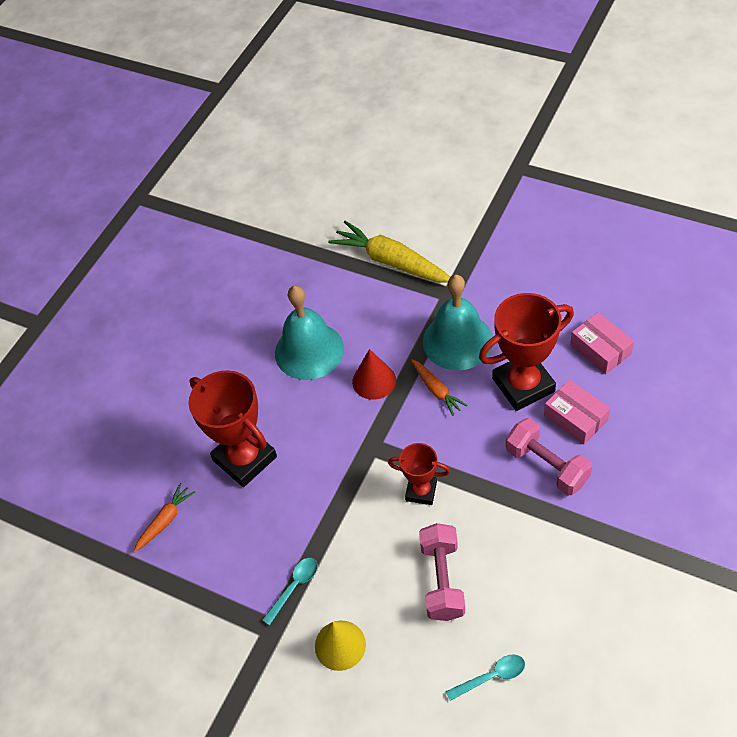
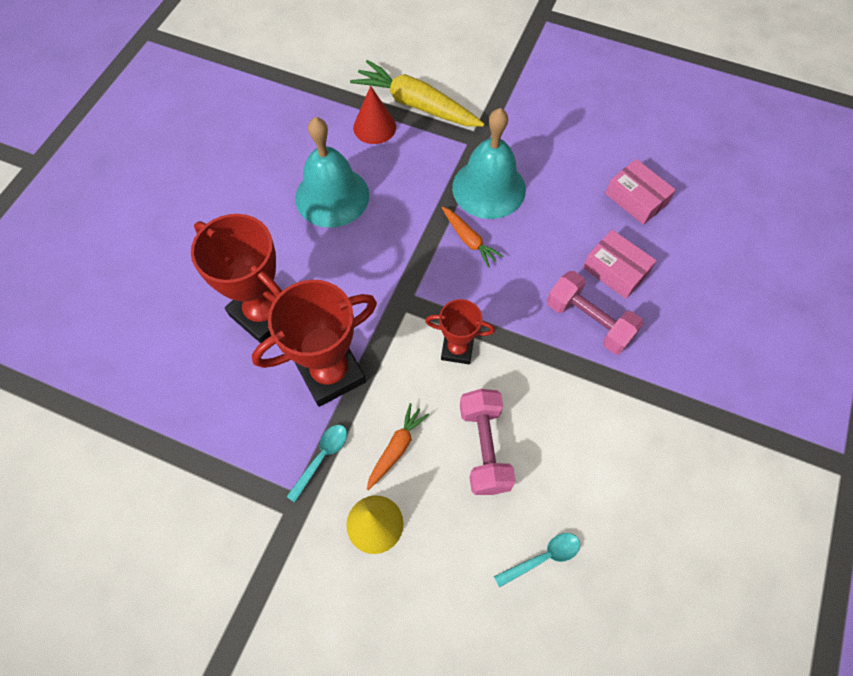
camera: 10 degrees left, 10 degrees up
(165, 521) = (175, 383): orange carrot -> orange carrot (396, 448)
(374, 381) = (402, 229): red cone -> red cone (374, 127)
(523, 385) = (559, 235): red trophy -> red trophy (331, 373)

